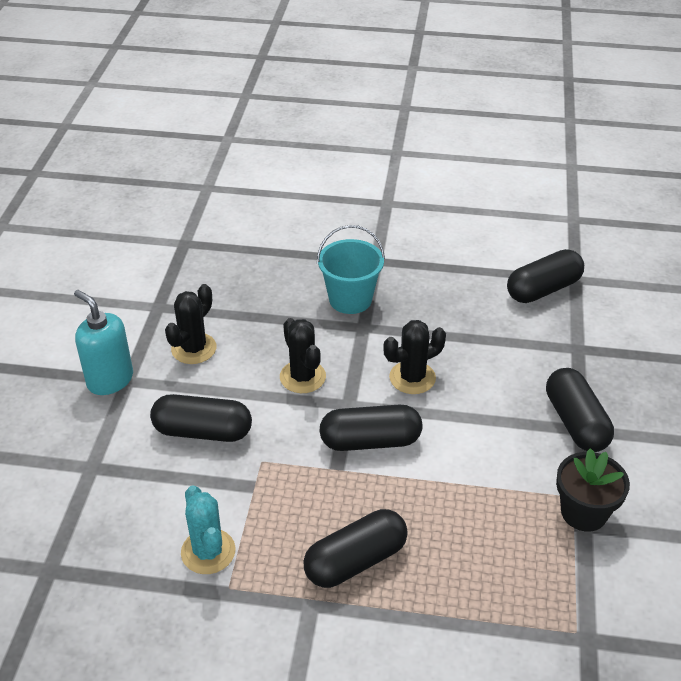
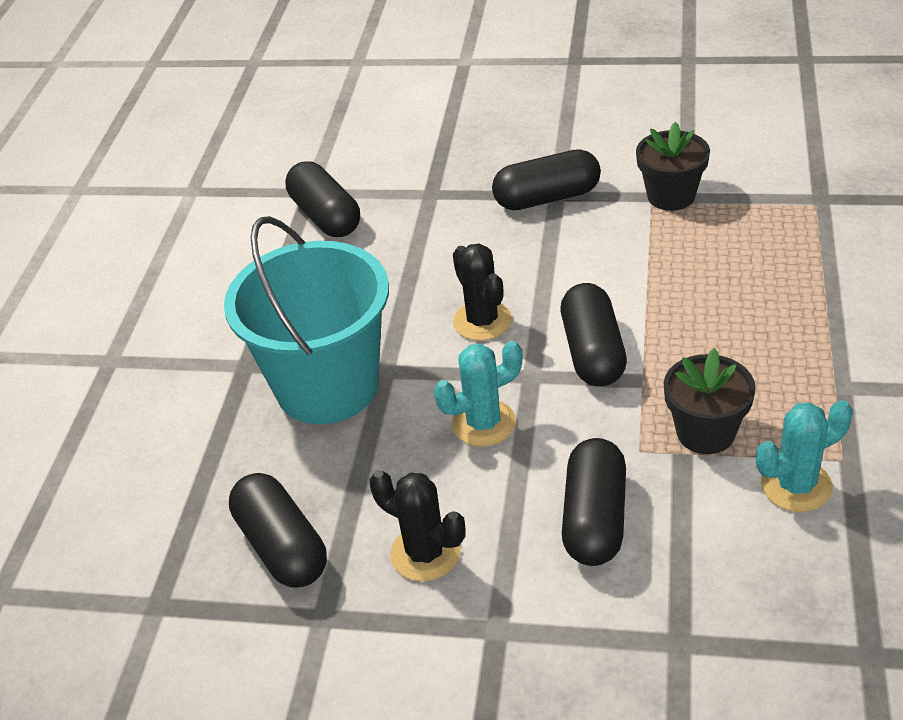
camera: 85 degrees left, 0 degrees up
(110, 380) = (496, 653): turquoise soap dispenser -> none
(273, 502) = (705, 432): none -> black flower pot
(302, 377) = (483, 423): black cactus -> turquoise cactus
(350, 299) = (327, 386): turquoise bucket -> turquoise bucket, size x1.68
(355, 561) = (774, 354): black capsule -> black capsule (282, 547)

